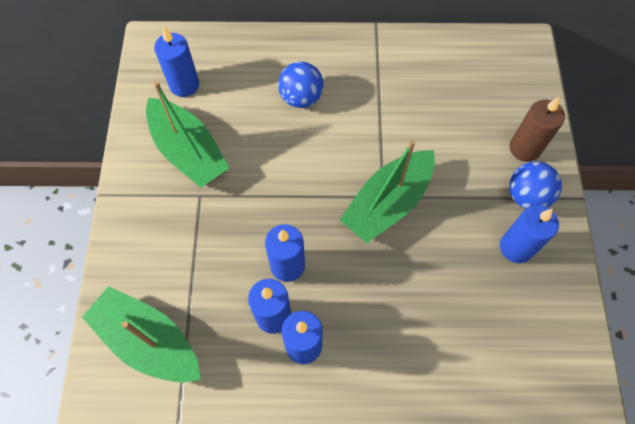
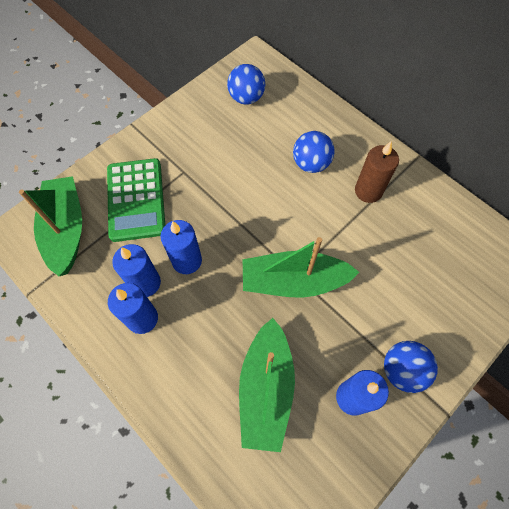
camera: 45 degrees right, 0 degrees up
(184, 85) = (246, 98): blue candle -> blue ball
(184, 256) = (136, 200): none -> green calculator
(188, 151) = (205, 140): green boat -> green boat (266, 389)
(524, 148) = (439, 335): brown candle -> brown candle (368, 191)

